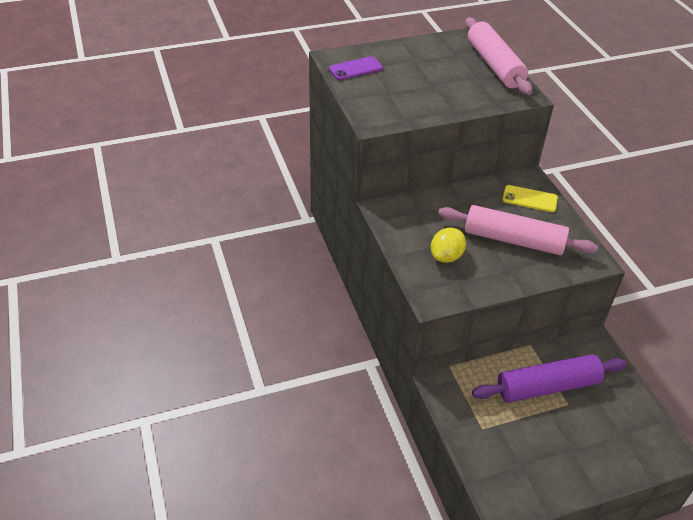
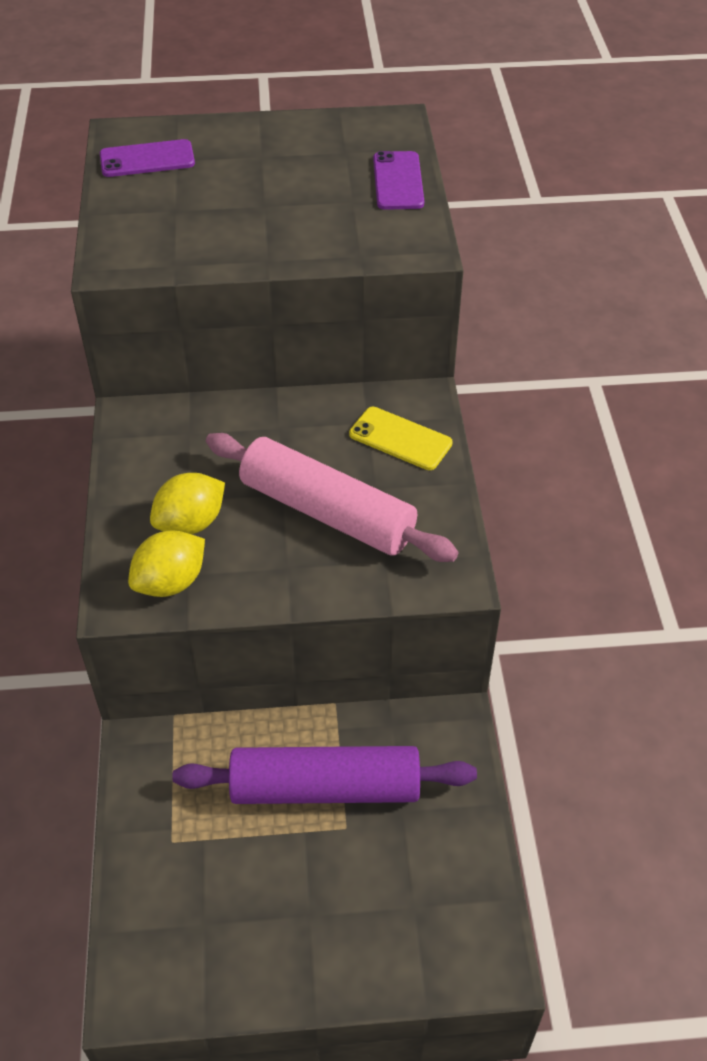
camera: 15 degrees right, 5 degrees up
(453, 287) = (170, 582): none -> yellow lemon
(494, 65) = (398, 181): pink rolling pin -> purple phone

